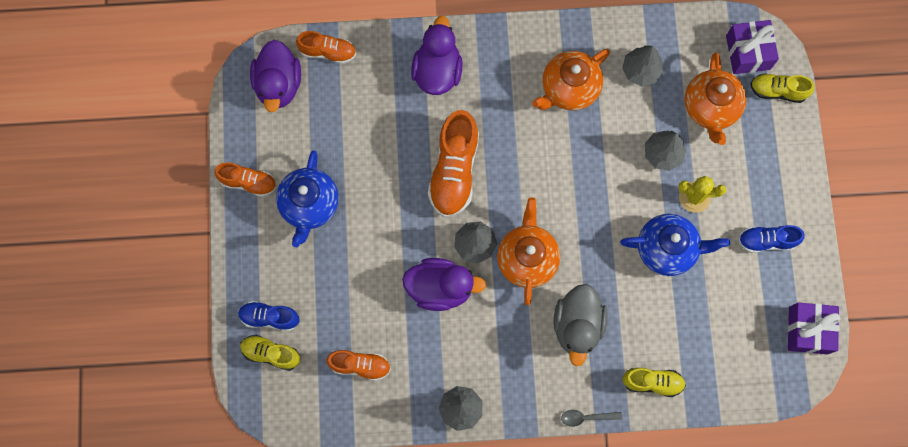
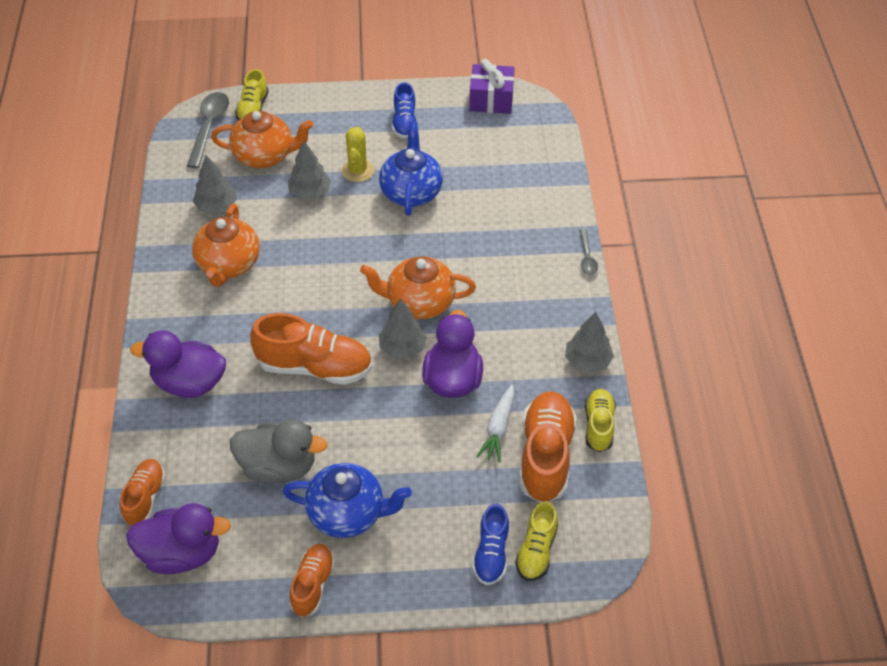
camera: 90 degrees left, 25 degrees down
(360, 365) = (545, 456): orange shoe -> orange shoe, size x1.71
(389, 326) = (498, 428): none -> white carrot
(568, 89) = (228, 265): orange teapot -> orange teapot turned 45 degrees clockwise
(577, 326) = (492, 262): grey duck -> grey duck (278, 467)
(652, 382) = (547, 207): yellow shoe -> yellow shoe (598, 426)
(748, 52) = (209, 127): purple gift -> grey spoon

